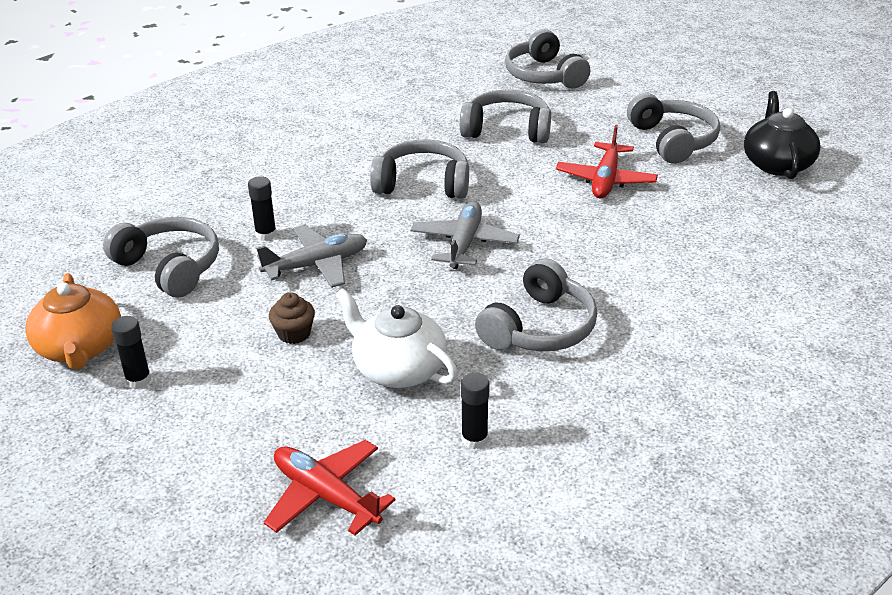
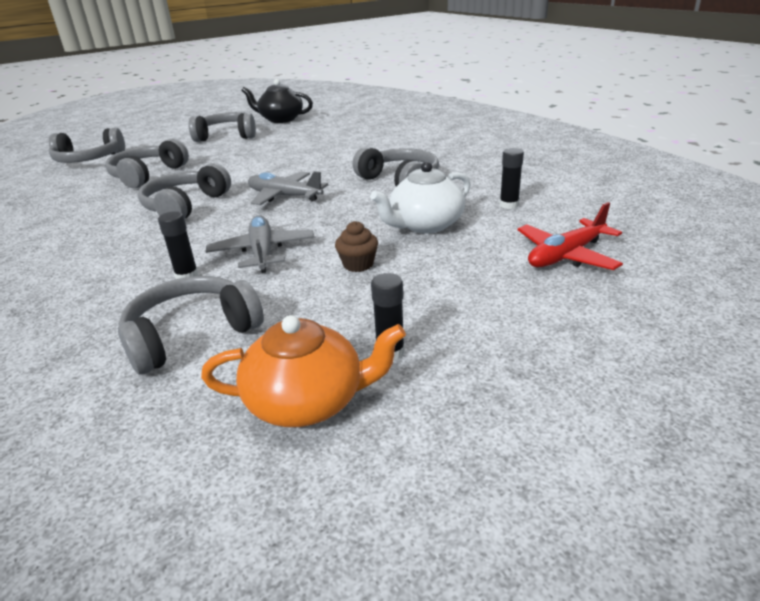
camera: 75 degrees left, 5 degrees down
(605, 180) = (251, 154): red plane -> none

